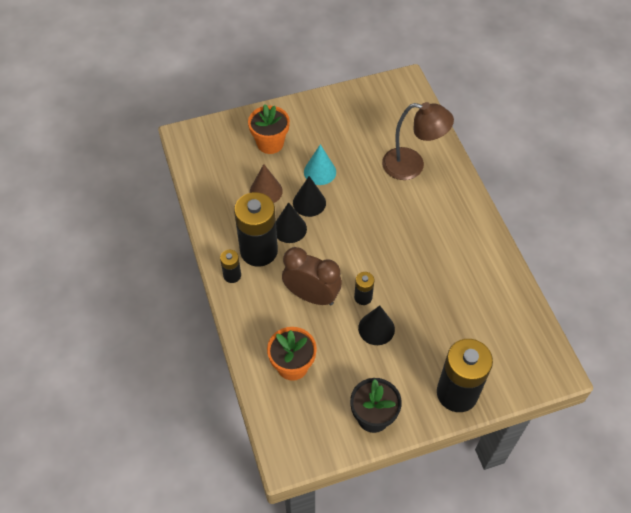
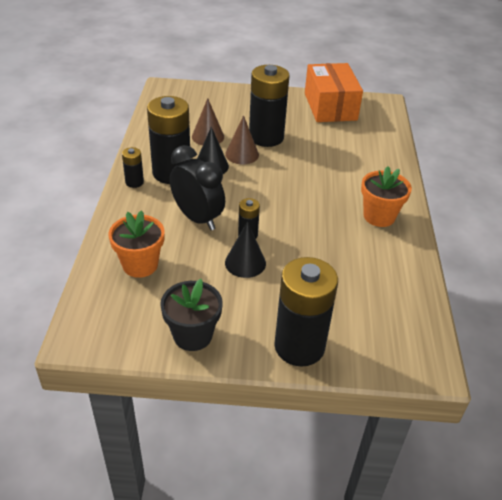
camera: 20 degrees right, 15 degrees down
(270, 143) = (234, 109): orange flower pot -> orange flower pot (379, 216)
(309, 203) = (242, 154): black cone -> brown cone
(311, 296) = (197, 218): brown clock -> black clock
(320, 172) = (266, 137): turquoise cone -> black battery
(358, 106) = (330, 106): none -> orange box
(412, 166) = (357, 156): brown lamp -> none

